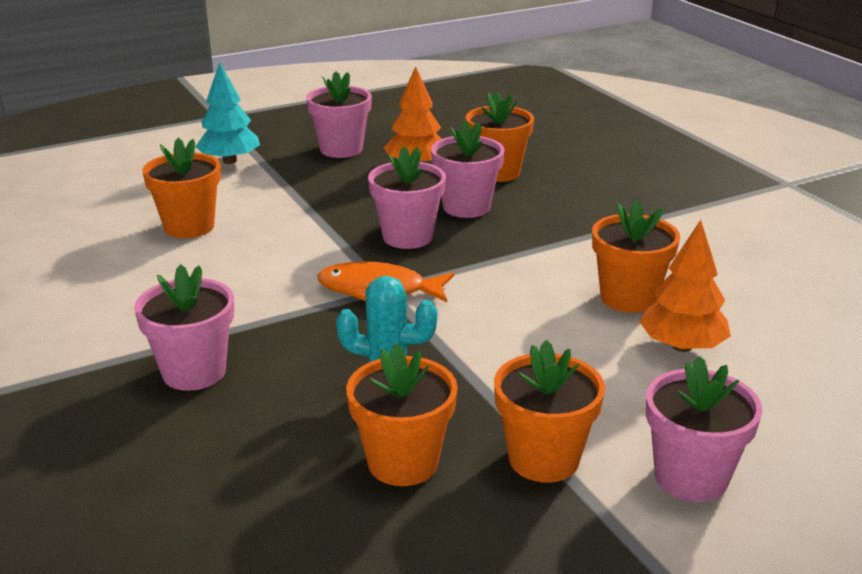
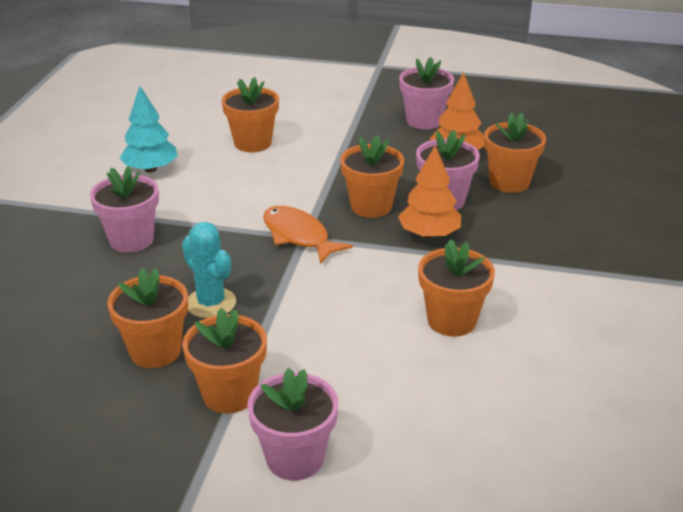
camera: 40 degrees right, 5 degrees up
(230, 161) = (340, 103): turquoise tree -> turquoise tree (151, 169)
(407, 237) = (371, 206): pink flower pot -> orange flower pot
(681, 346) = (432, 374): orange tree -> orange tree (429, 234)

